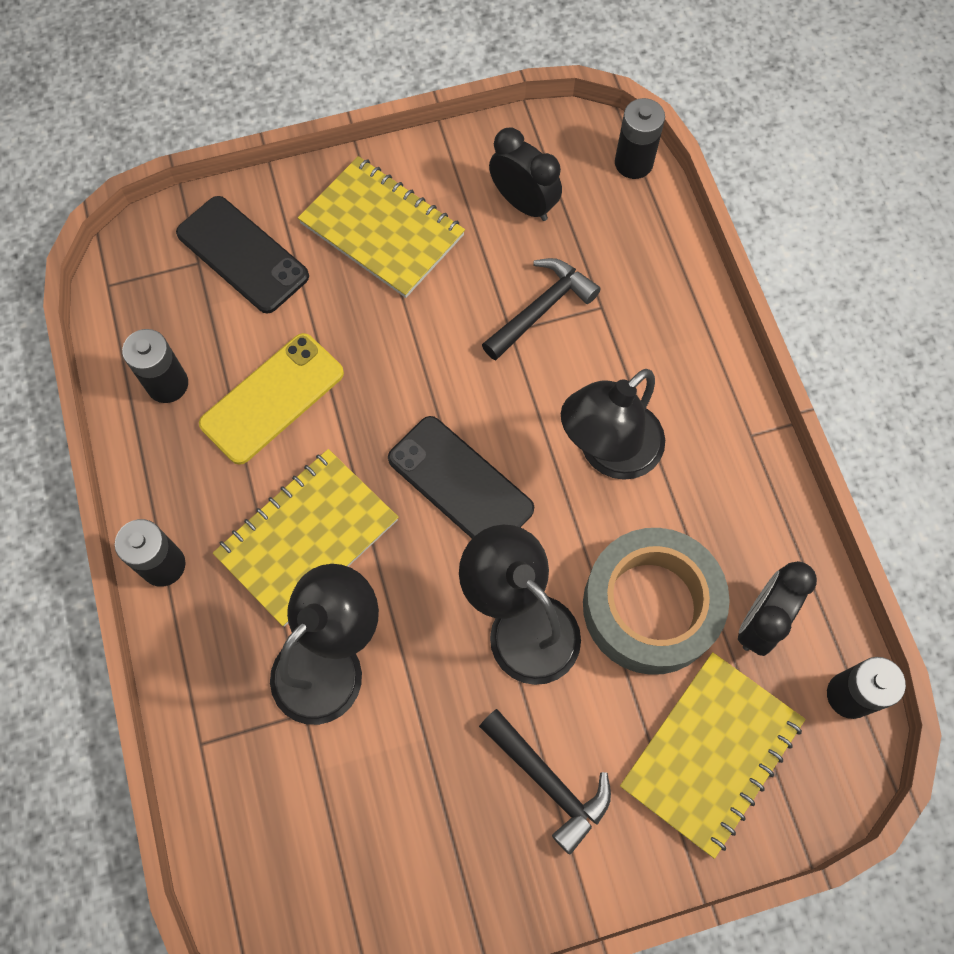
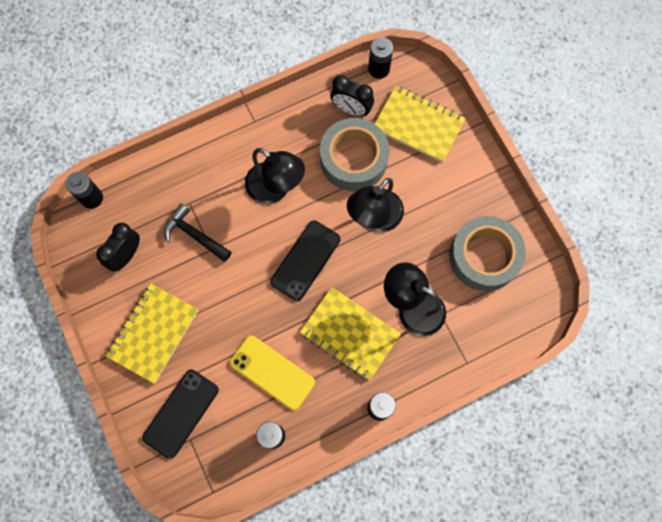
camera: 100 degrees left, 5 degrees up
(402, 830) = (484, 257): none -> grey tape
(549, 782) = (447, 194): black hammer -> none

